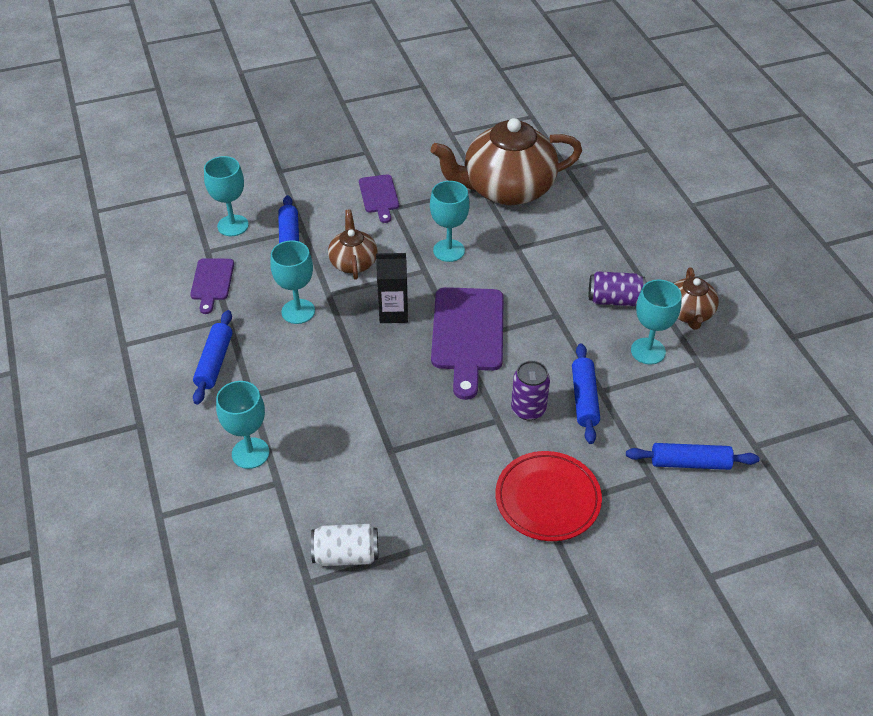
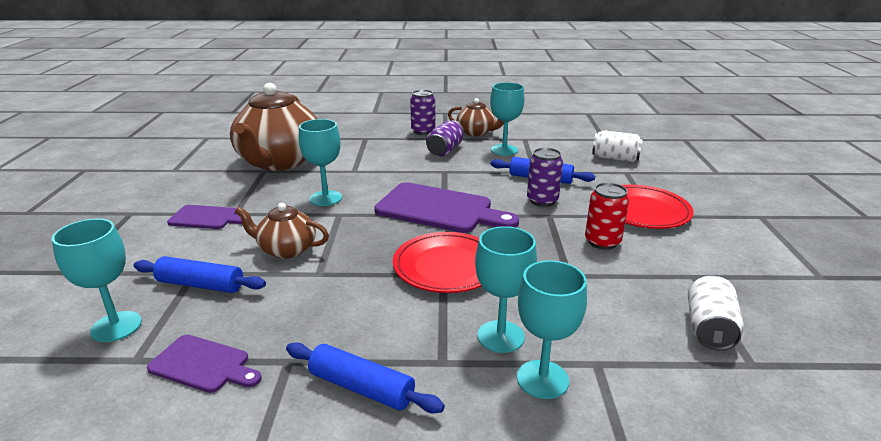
camera: 70 degrees left, 20 degrees down
(298, 311) = (327, 299): turquoise goblet -> turquoise goblet (500, 336)
(369, 366) = (447, 267): none -> red plate
(393, 313) = (381, 240): black carton -> none
(461, 469) = (602, 242): none -> red can
(658, 265) = (423, 131): none -> purple can
(690, 463) = (615, 158): blue rolling pin -> white can

